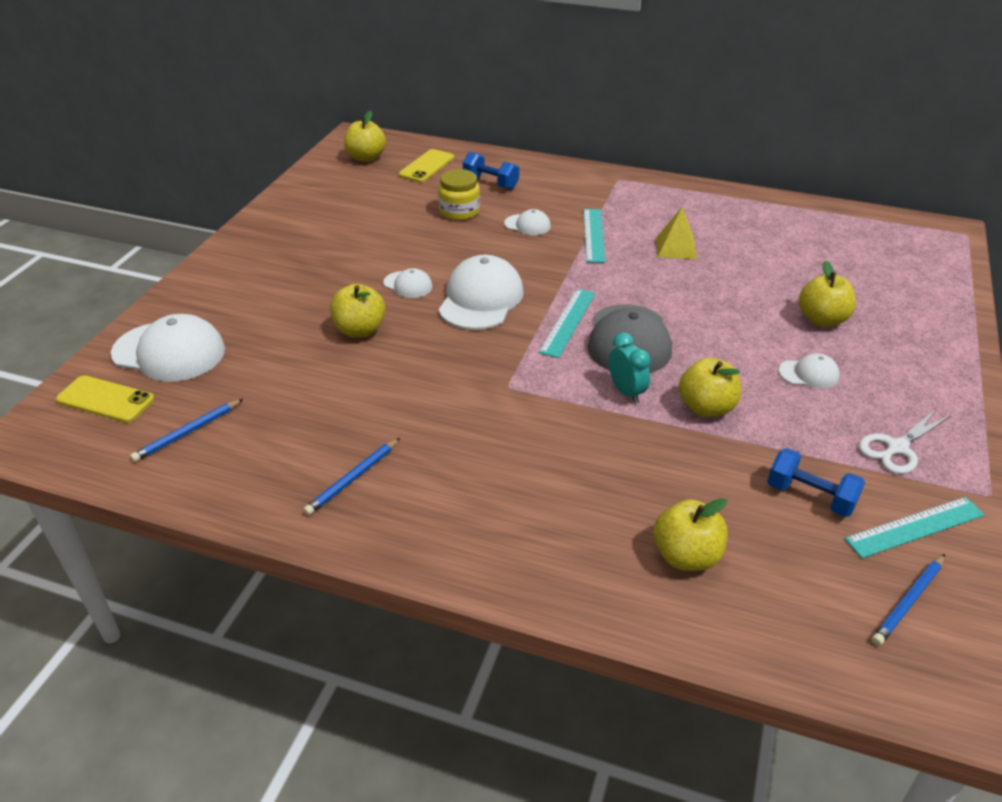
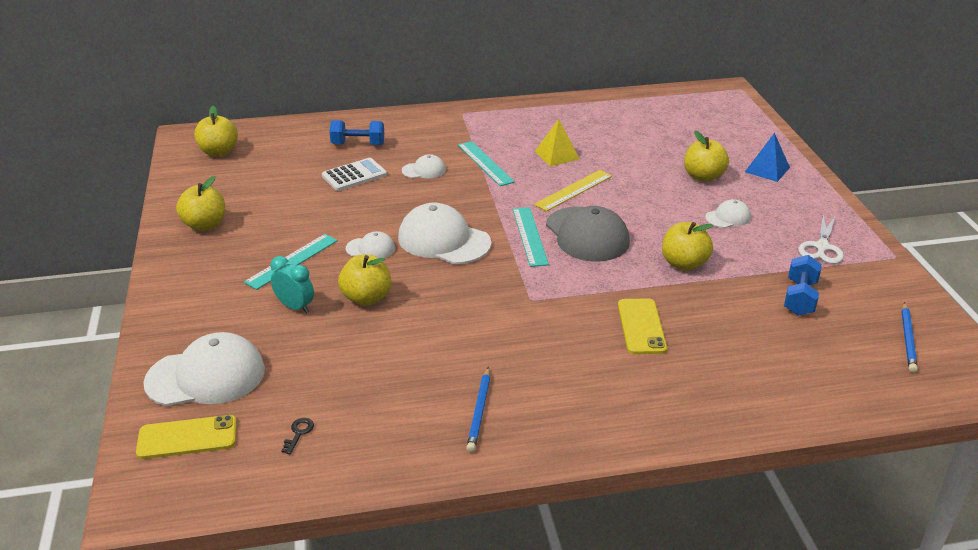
camera: 30 degrees left, 5 degrees down
(188, 432) = (298, 433): blue pencil -> black key
(426, 166) = (285, 145): yellow phone -> yellow phone (641, 326)
(459, 211) = (354, 175): yellow jar -> white calculator
(481, 299) = (444, 240): white cap -> white cap turned 45 degrees counterclockwise
(626, 392) = (620, 272): turquoise clock -> turquoise clock (295, 307)
(659, 289) = (573, 190): none -> yellow ruler
(686, 556) = (761, 367): yellow apple -> yellow apple (205, 225)
(810, 496) = (799, 298): blue dumbbell -> blue dumbbell turned 75 degrees counterclockwise
(911, 335) = (767, 169): none -> blue pyramid
(915, 527) = (873, 293): turquoise ruler -> turquoise ruler (292, 261)

